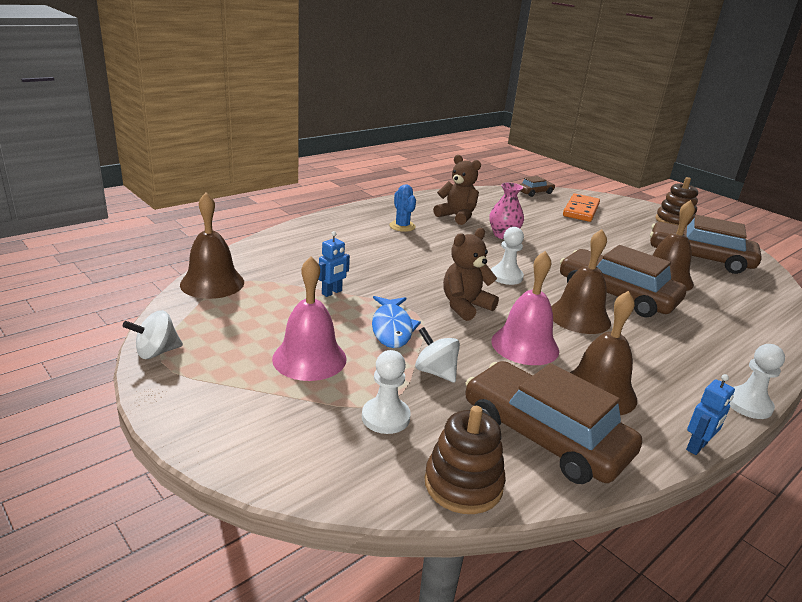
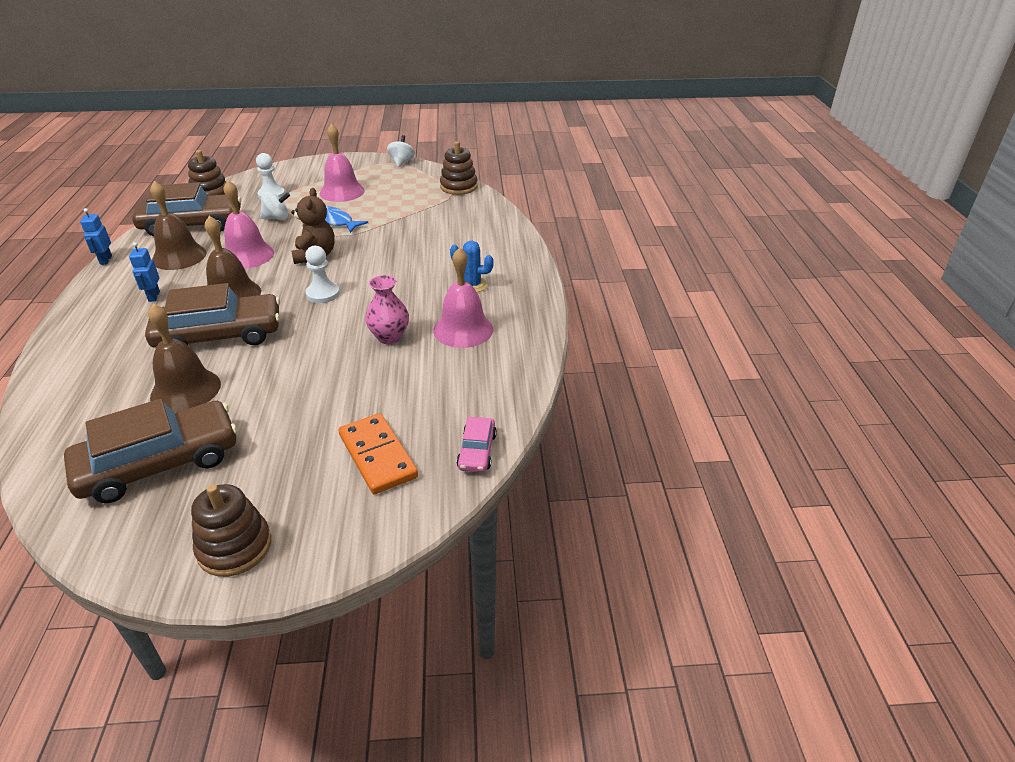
camera: 130 degrees right, 10 degrees up
(212, 283) = (459, 187): brown bell -> brown stacking toy
(332, 292) = (398, 217): blue robot -> blue robot (154, 296)
(456, 216) = (463, 330): brown teddy bear -> pink bell
(535, 192) = (477, 451): brown car -> pink car
(748, 404) = (74, 300): white pawn -> none

